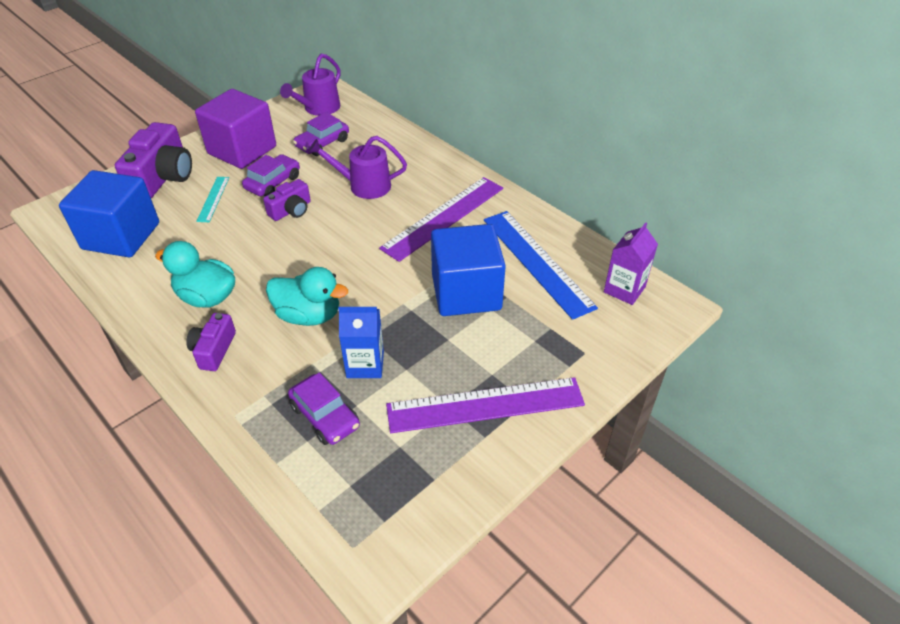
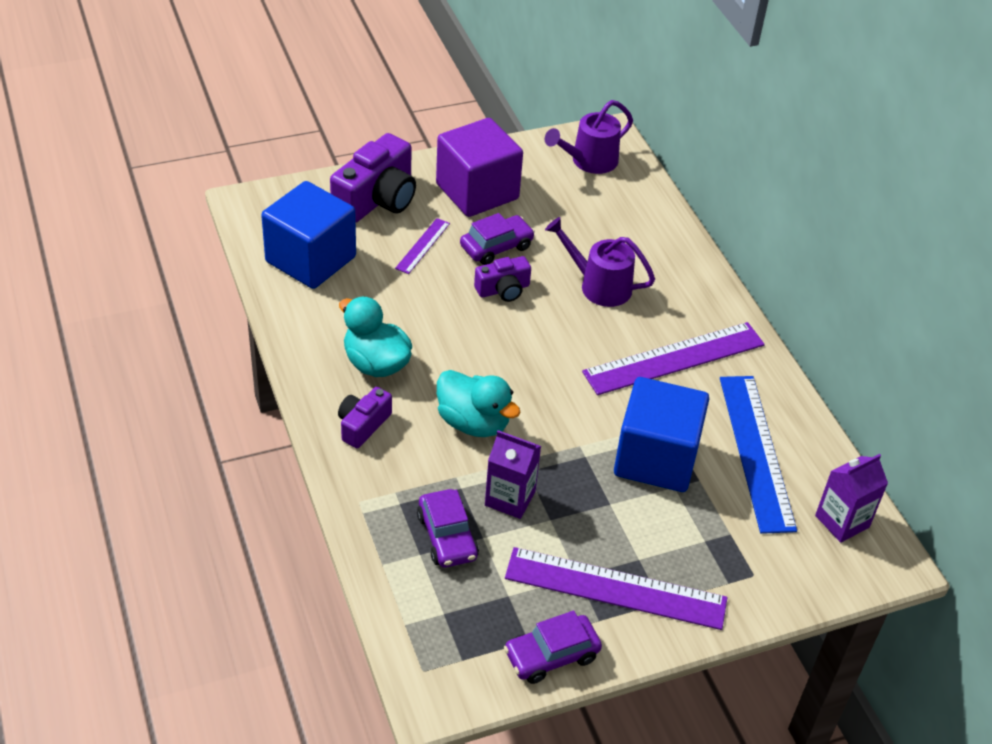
camera: 20 degrees right, 0 degrees up
(213, 199) = (422, 246): turquoise ruler -> purple ruler
(322, 143) = (574, 212): purple car -> purple car (551, 655)
(365, 364) = (510, 498): blue carton -> purple carton

